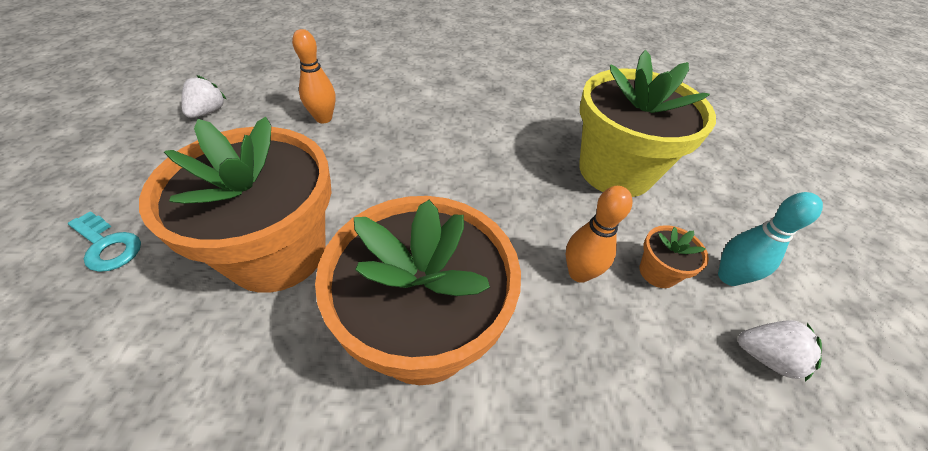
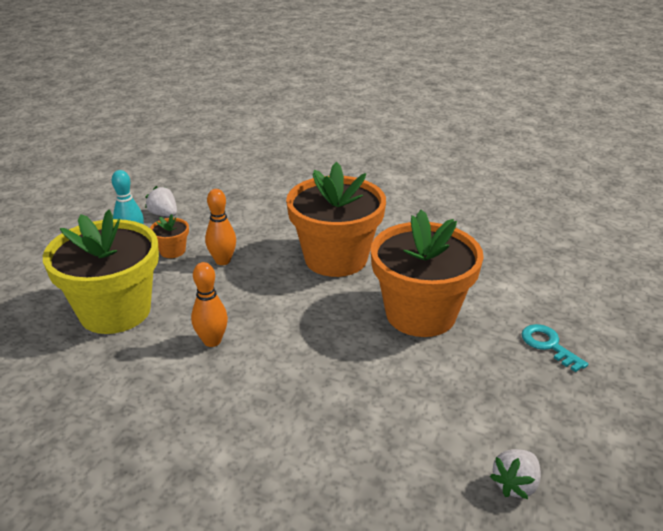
camera: 155 degrees left, 15 degrees down
(323, 118) = (369, 438): orange bowling pin -> orange bowling pin (212, 341)

